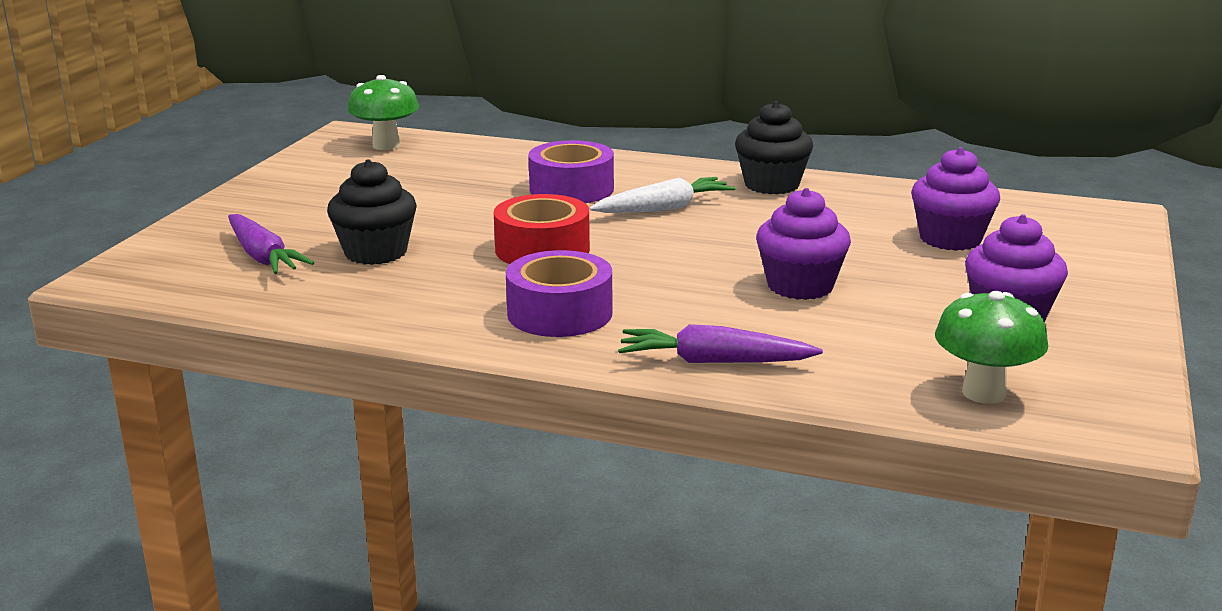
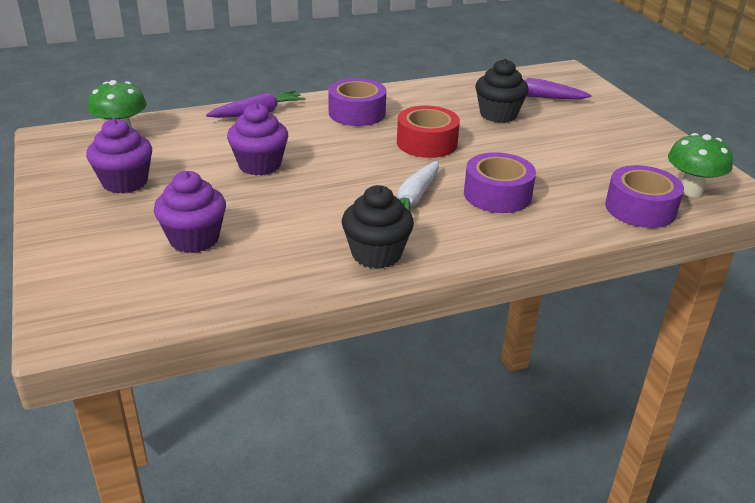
camera: 140 degrees right, 10 degrees up
(466, 149) = (640, 208): none -> purple tape

